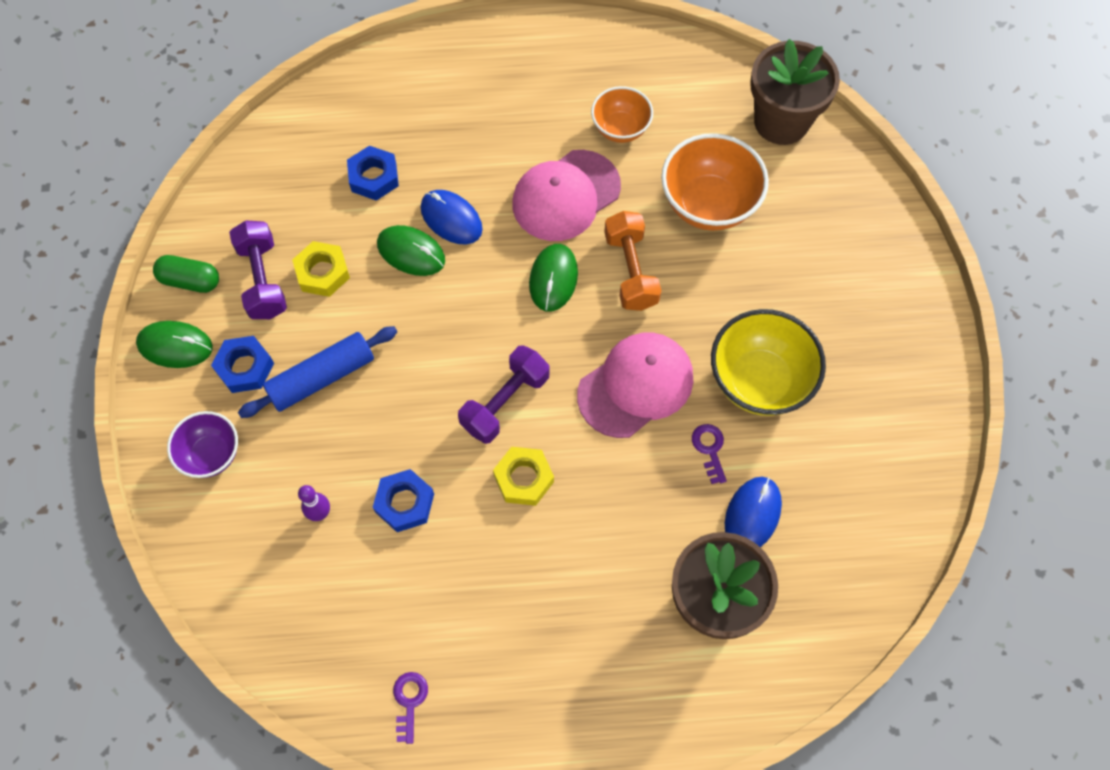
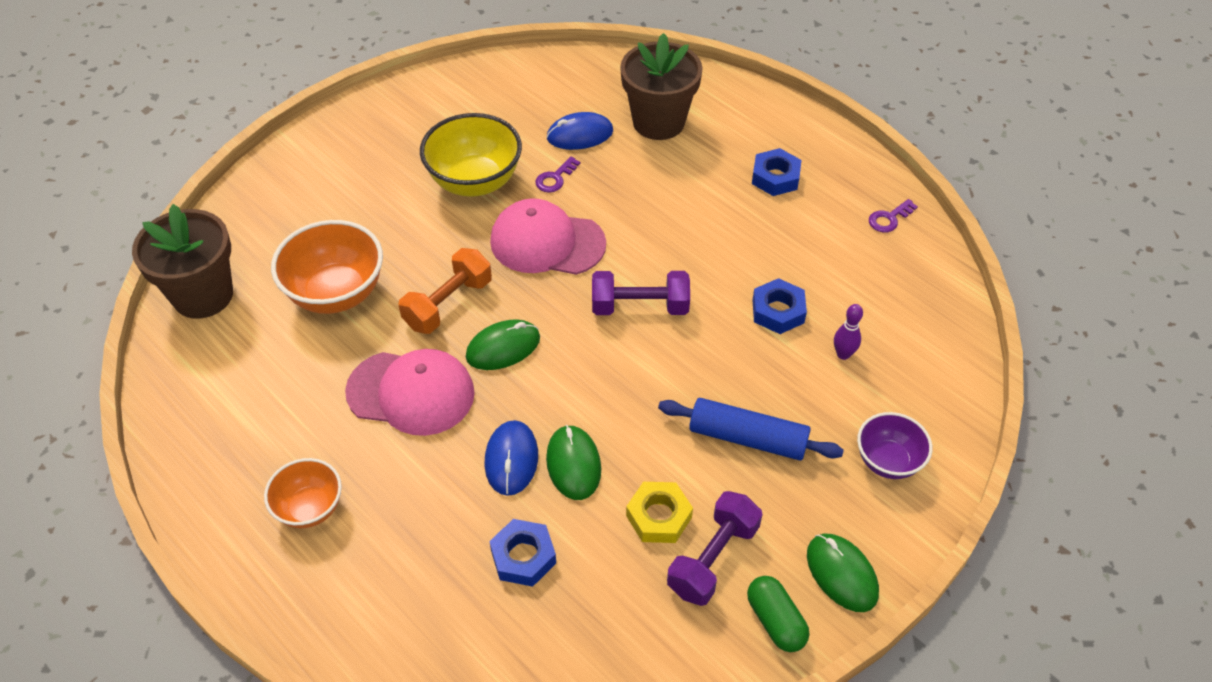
camera: 130 degrees left, 15 degrees down
(245, 367) = (800, 501): blue nut -> blue nut (775, 177)
(524, 478) = (684, 258): yellow nut -> none
(620, 129) = (301, 400): orange bowl -> orange bowl (310, 508)

